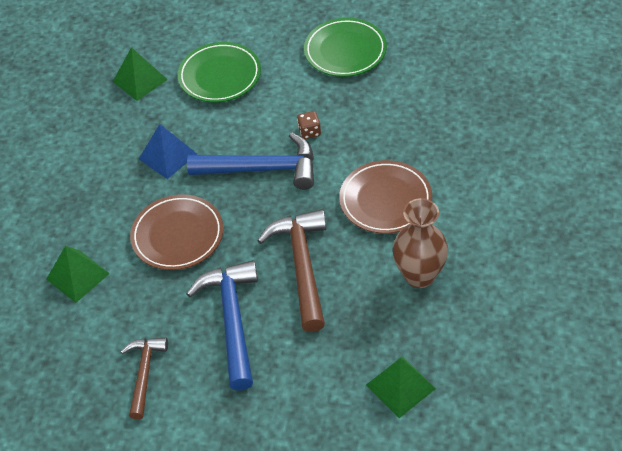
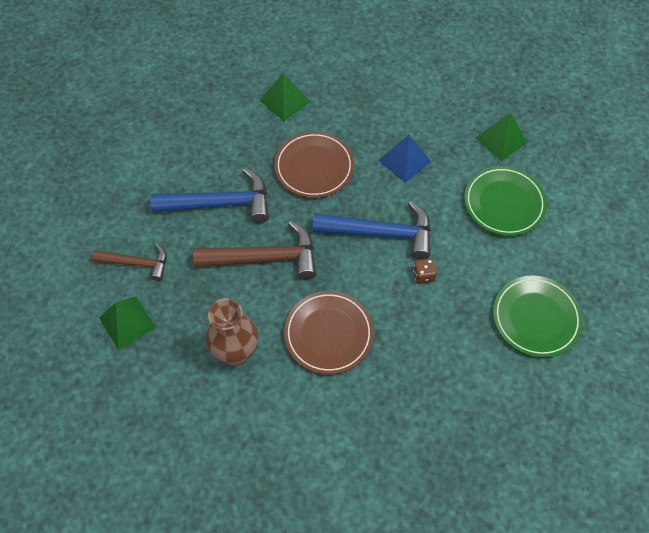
camera: 90 degrees right, 10 degrees up
(144, 373) = (185, 144): brown hammer -> brown hammer (136, 263)
(262, 169) = (380, 233): blue hammer -> blue hammer turned 90 degrees counterclockwise

